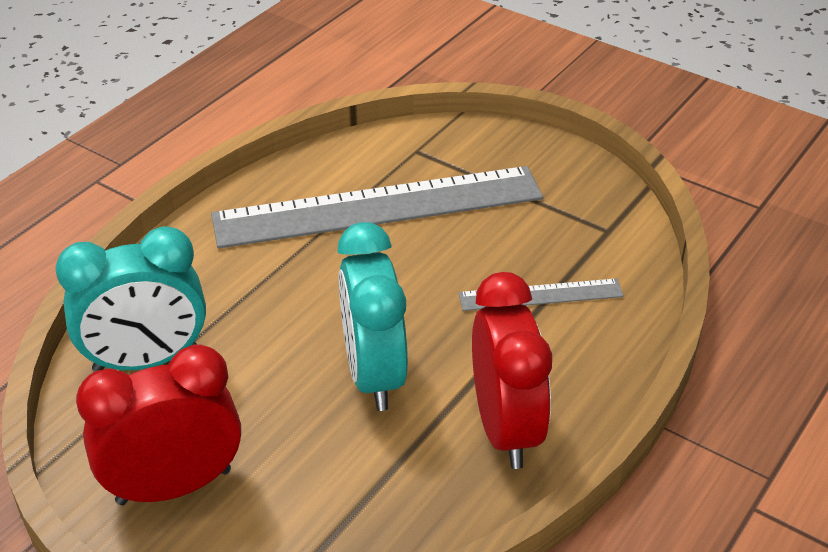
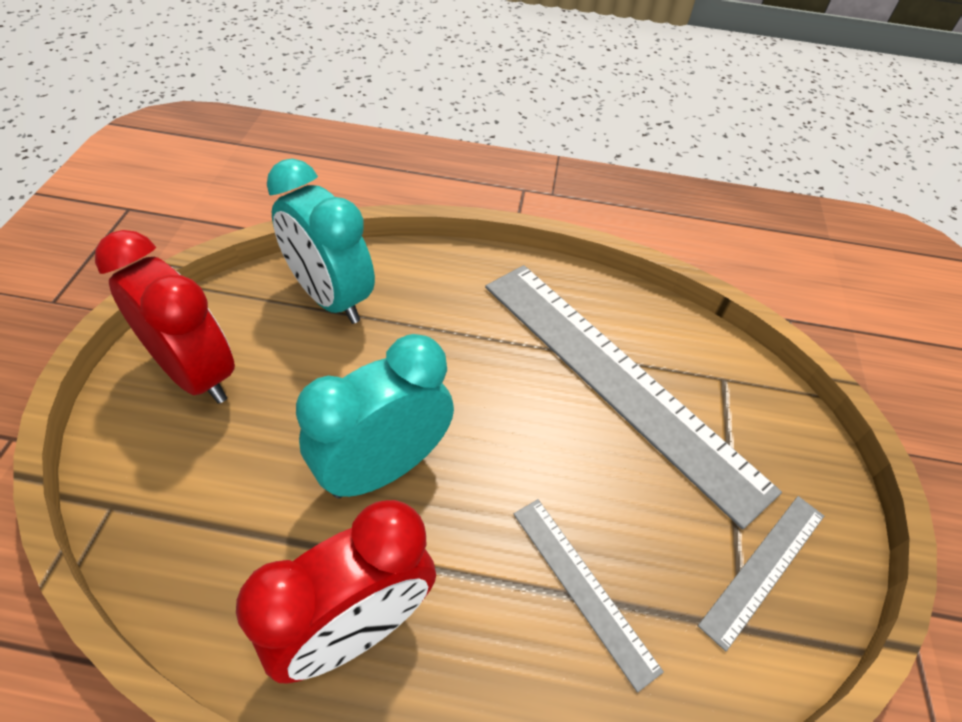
camera: 60 degrees right, 10 degrees up
(574, 202) = (763, 567): none -> grey ruler

